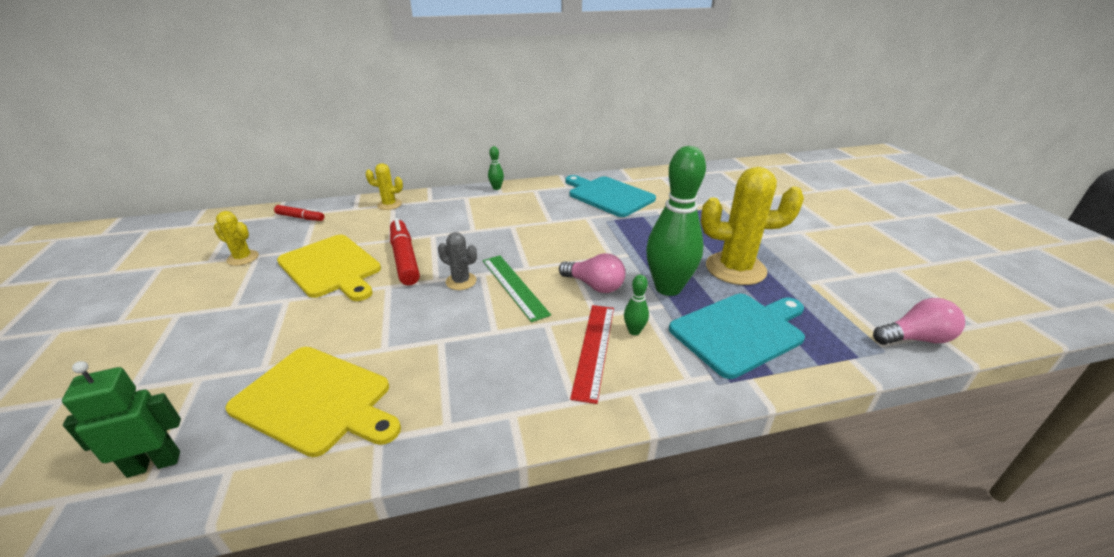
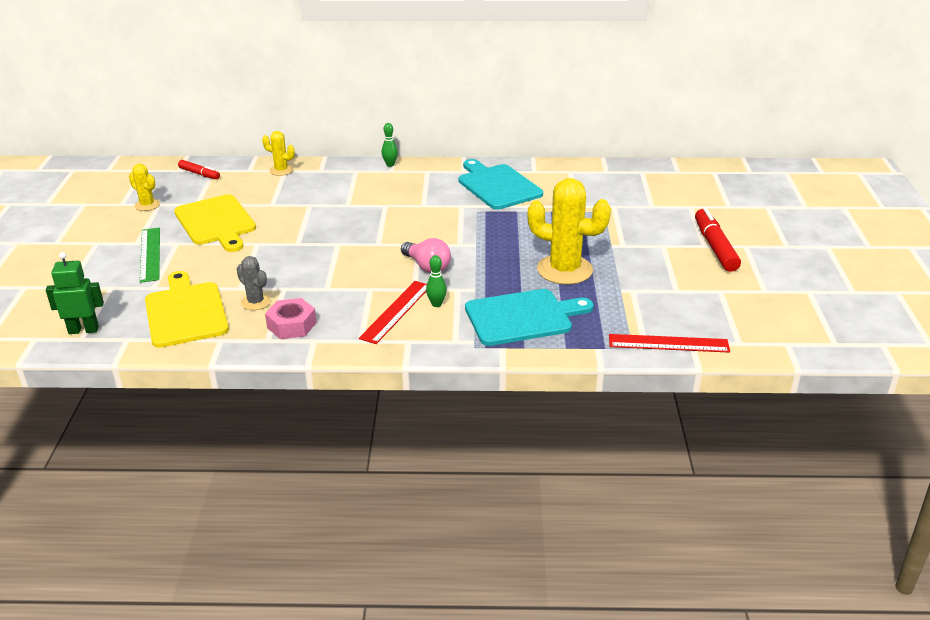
camera: 15 degrees right, 0 degrees up
(316, 400) = (185, 312): yellow cutting board -> yellow cutting board turned 150 degrees counterclockwise
(404, 258) = (278, 222): red marker -> red marker (715, 247)
(461, 281) = (317, 248): grey cactus -> grey cactus (255, 302)
(472, 394) = (291, 325): none -> pink nut
(514, 286) = (359, 257): green ruler -> green ruler (150, 254)
(668, 288) = (490, 277): green bowling pin -> none
(915, 338) = (668, 343): pink light bulb -> red ruler

